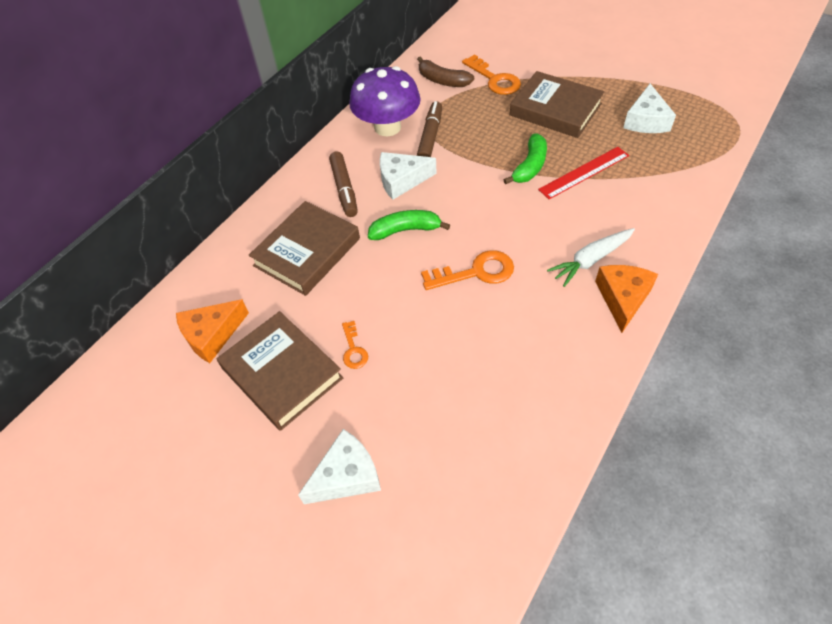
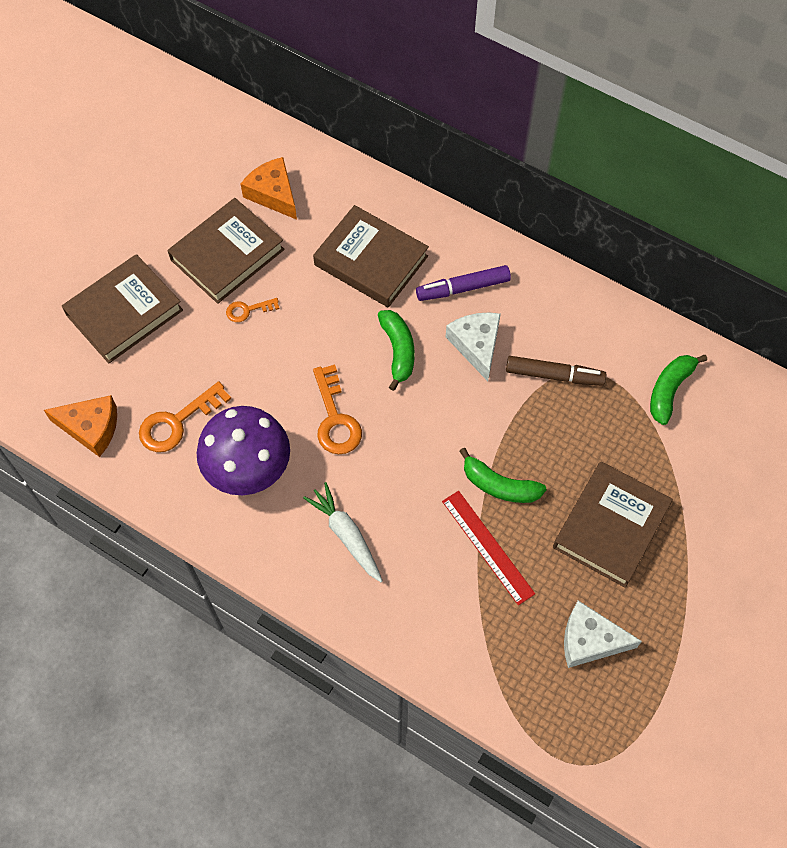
camera: 85 degrees right, 10 degrees up
(344, 189) = (463, 288): brown marker -> purple marker
(346, 475) = (124, 312): white cheese -> brown book
(387, 127) = (571, 327): purple mushroom -> purple mushroom (248, 468)
(442, 80) = (669, 390): brown banana -> green banana
(494, 79) = (675, 455): orange key -> orange key (177, 422)
(622, 298) = (292, 560): orange cheese -> orange cheese (91, 428)

